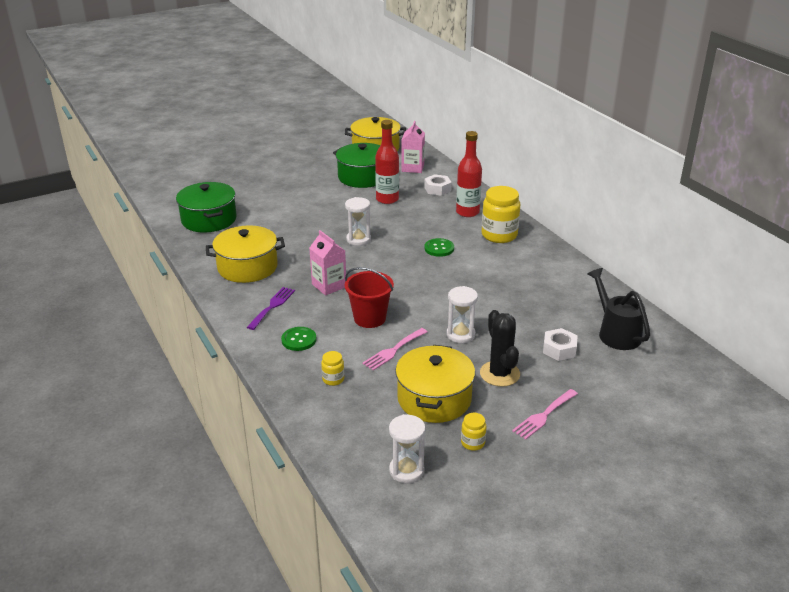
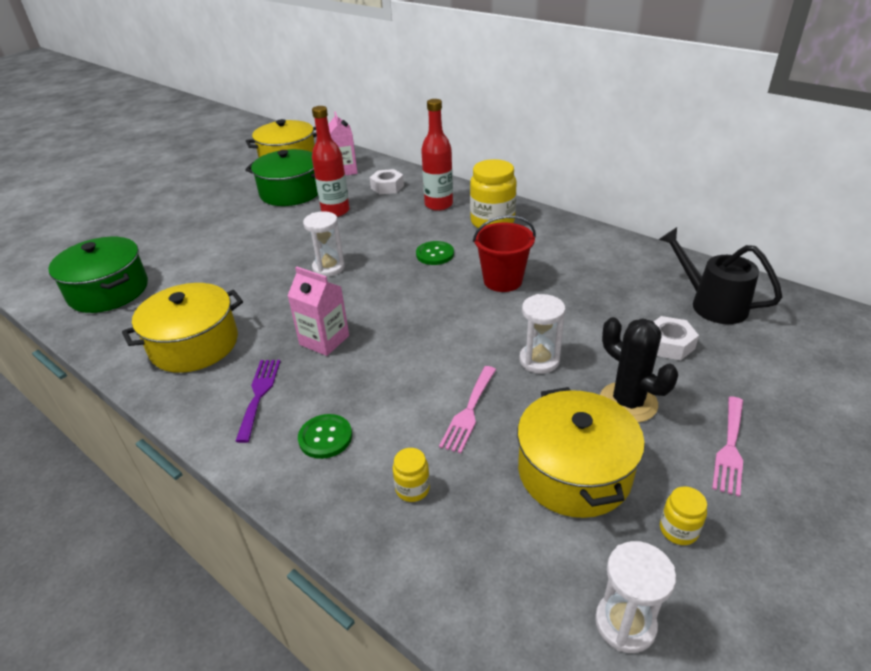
camera: 20 degrees left, 5 degrees up
(369, 318) = (407, 372): red bucket -> red bucket (503, 281)

